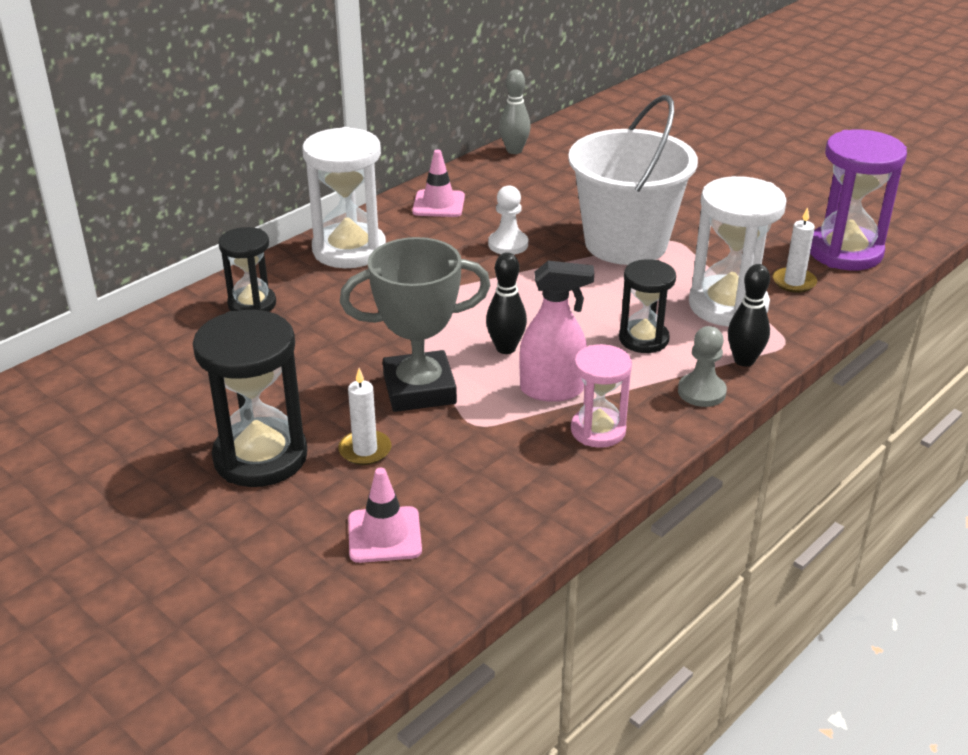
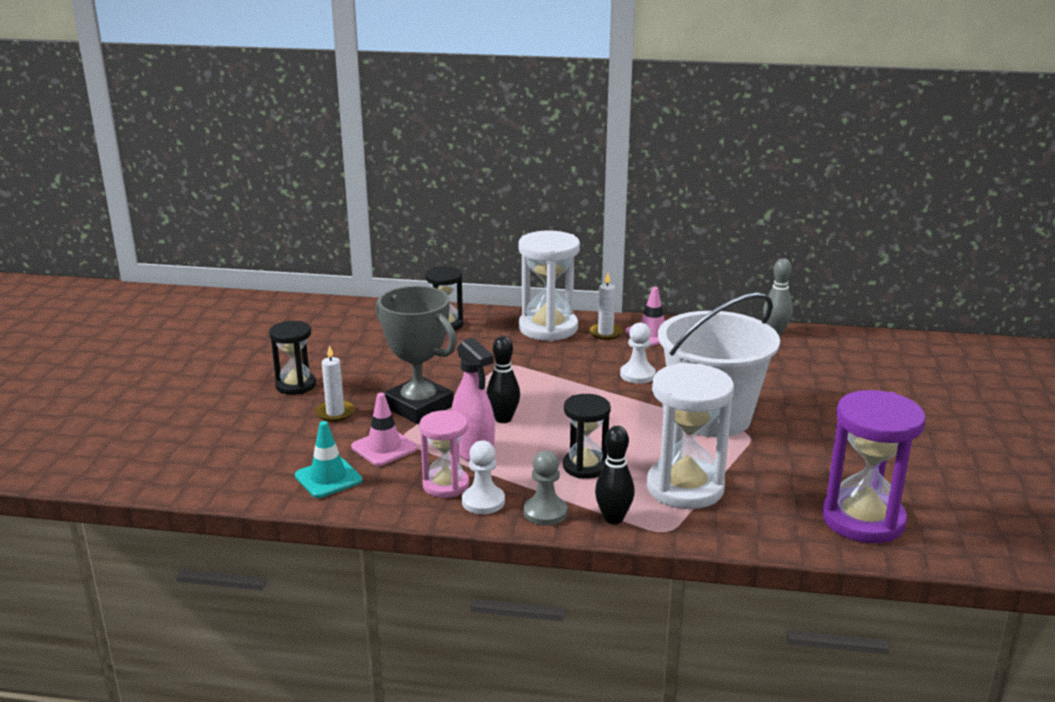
camera: 55 degrees right, 10 degrees down
(260, 457) = (296, 385): black hourglass -> black hourglass, size x0.61
(384, 535) = (258, 449): pink traffic cone -> pink traffic cone (384, 448)
(506, 503) = (328, 478): none -> turquoise traffic cone
(650, 419) = (483, 501): none -> white pawn
(794, 282) = (769, 508): white candle -> white candle (605, 333)

